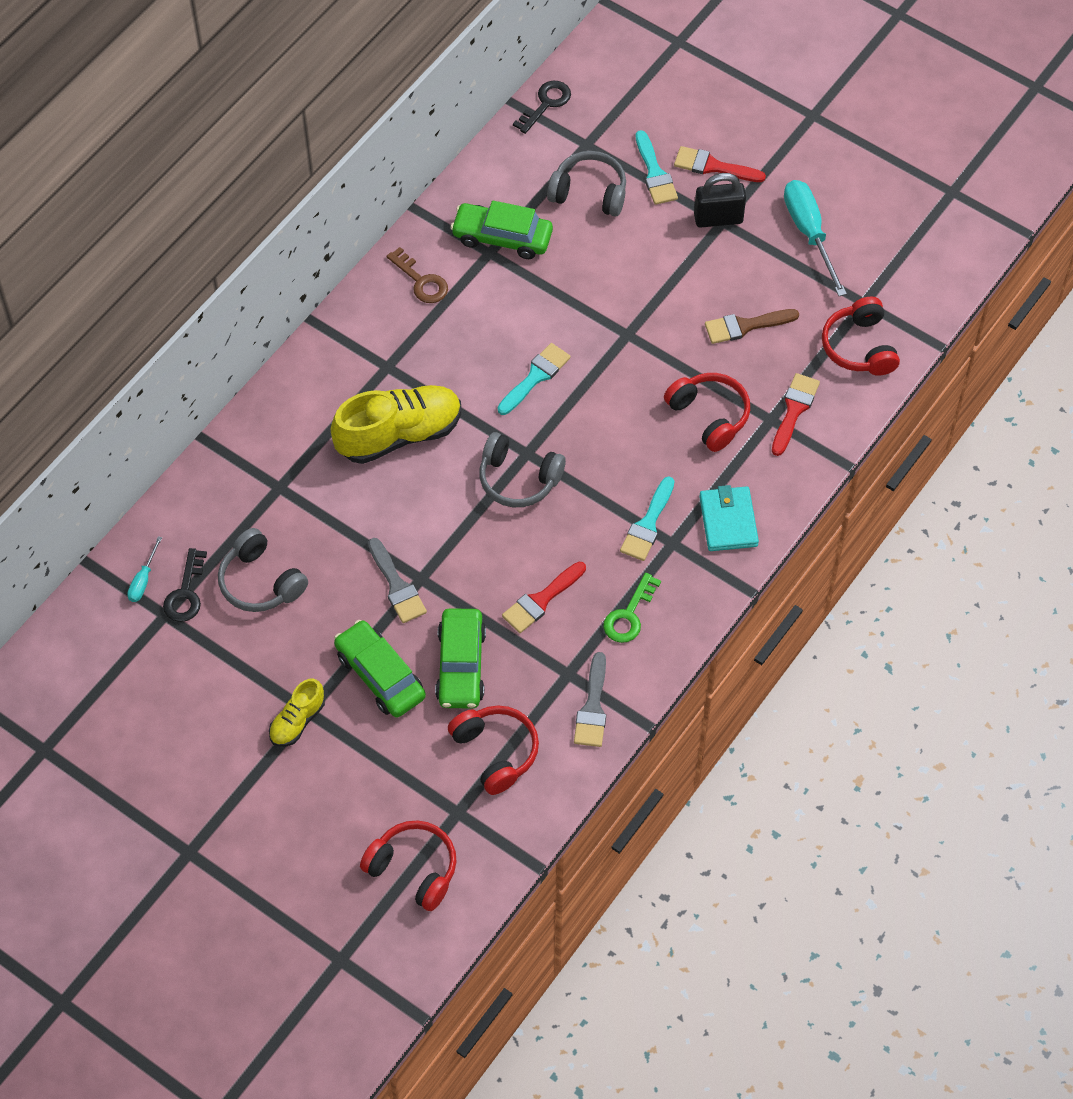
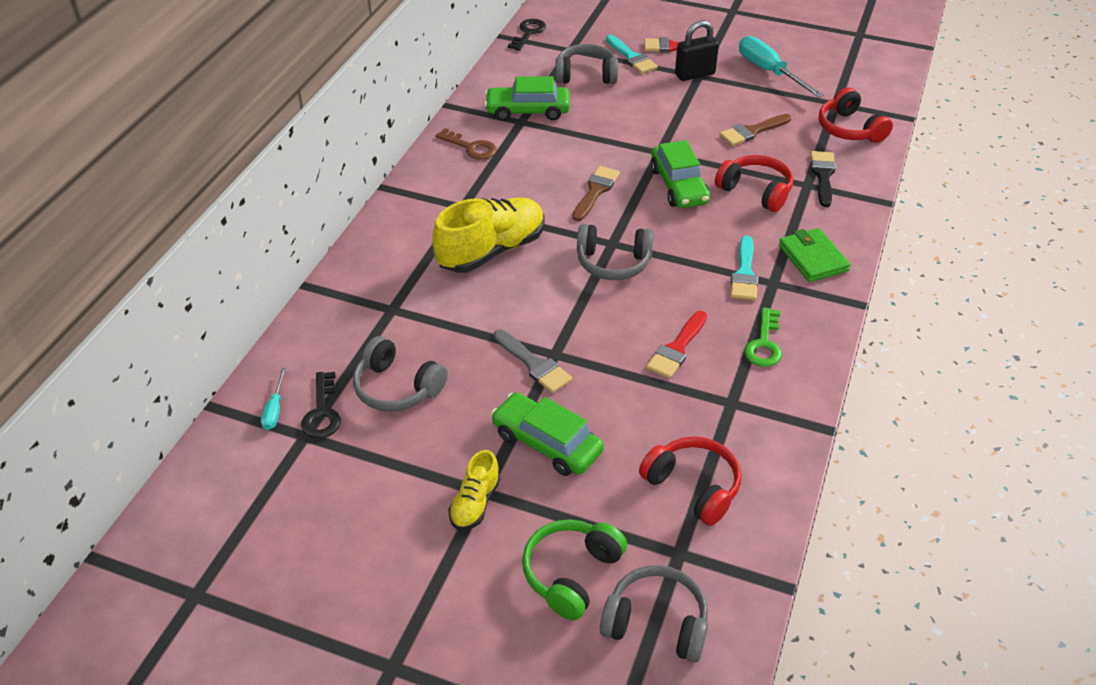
camera: 15 degrees left, 15 degrees down
(358, 808) = (571, 573): none -> green headphones
(414, 869) = (656, 622): red headphones -> grey headphones
(461, 665) = (624, 417): green car -> green car (678, 186)
(535, 377) = (595, 191): turquoise brush -> brown brush
(592, 707) = (769, 426): grey brush -> none
(728, 521) = (813, 258): turquoise wallet -> green wallet
(794, 410) = (823, 176): red brush -> black brush

